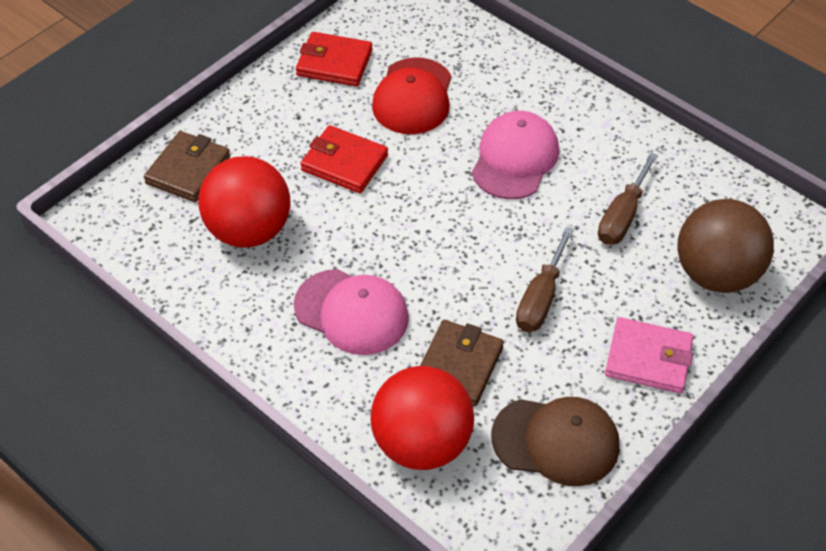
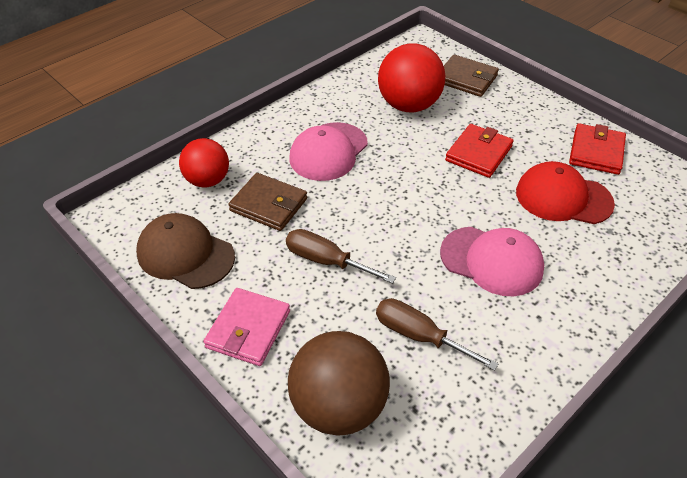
camera: 95 degrees right, 5 degrees down
(422, 443) = (207, 180): red ball -> red ball, size x0.66
(556, 441) = (185, 254): brown cap -> brown cap turned 105 degrees clockwise

